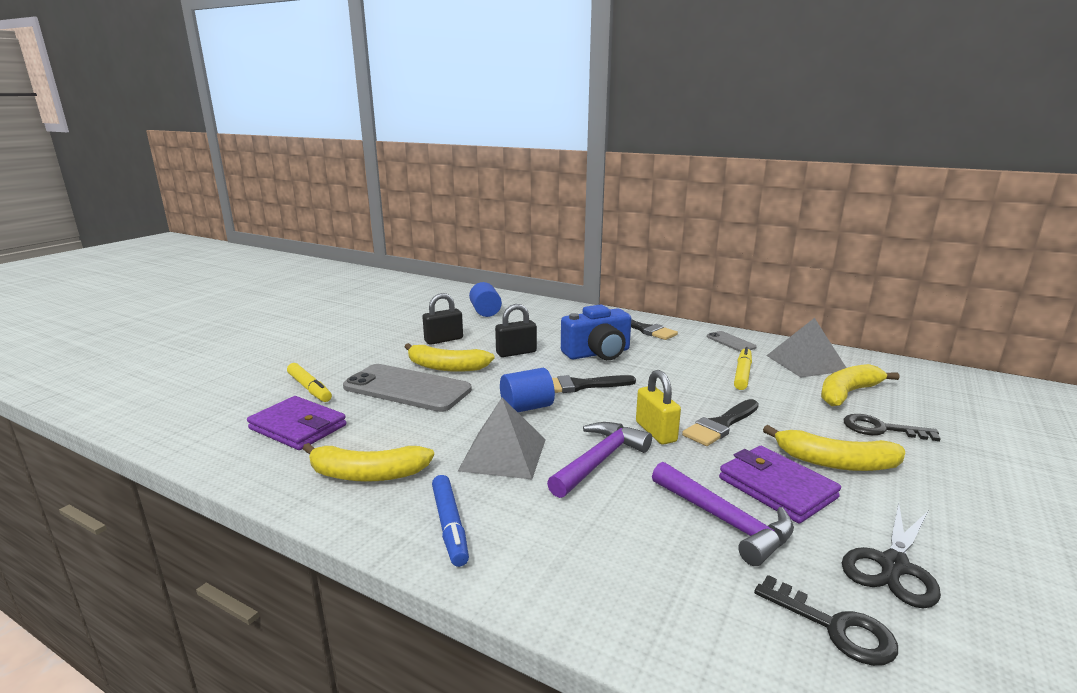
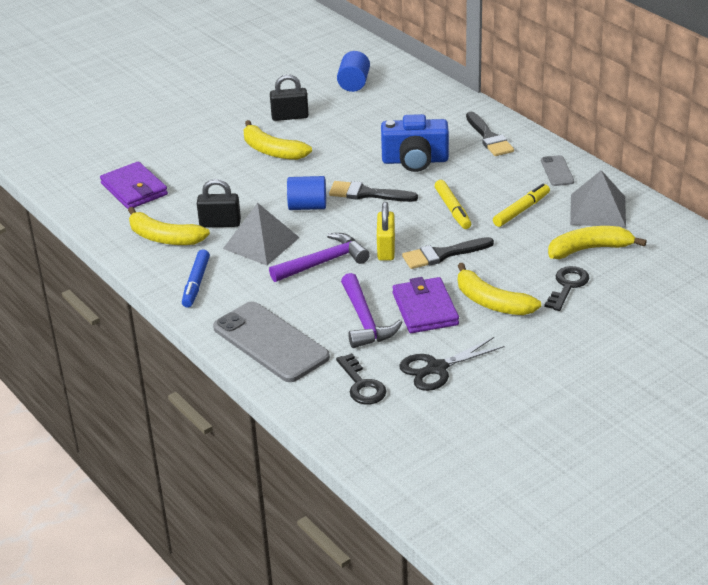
camera: 25 degrees right, 15 degrees up
(309, 388) = (155, 152): yellow marker -> yellow marker (452, 209)
(407, 388) = (228, 168): grey phone -> grey phone (270, 342)
(516, 352) = (343, 145): black padlock -> black padlock (220, 223)
(881, 429) = (567, 286): black key -> black key turned 75 degrees clockwise

